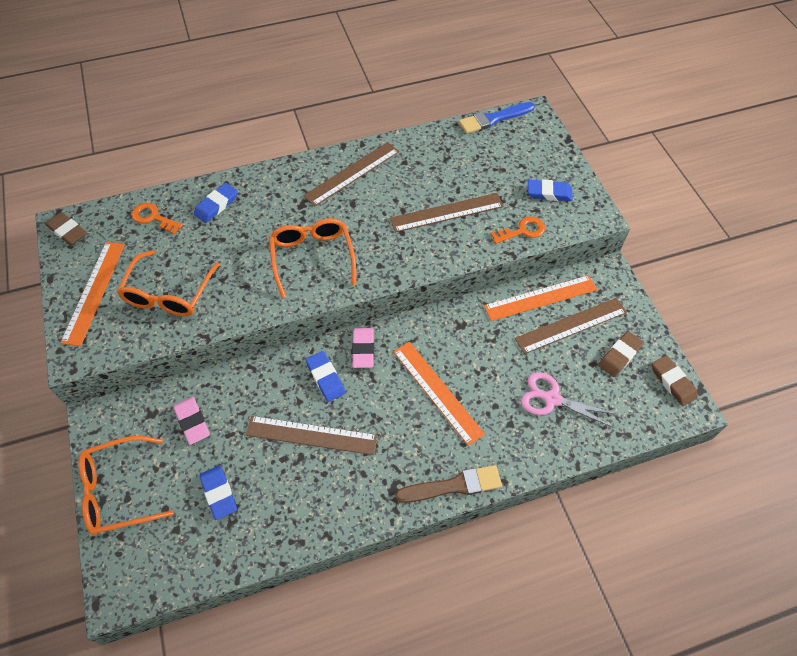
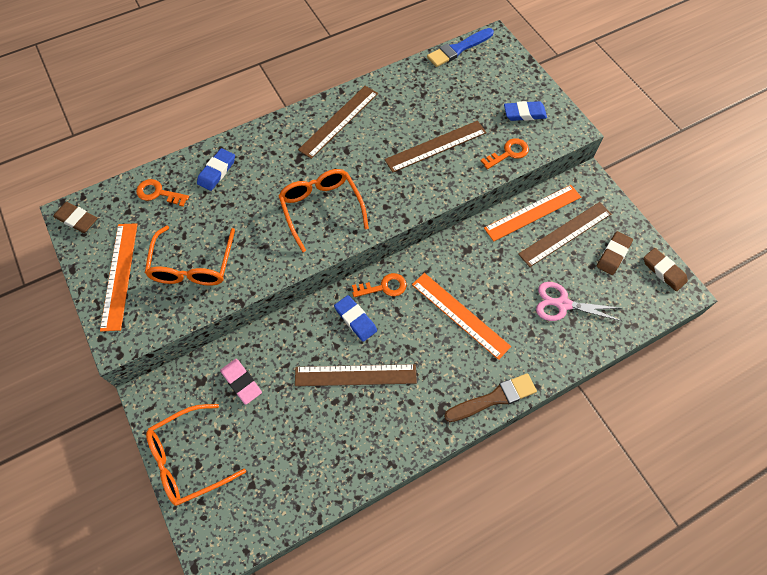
camera: 10 degrees left, 5 degrees up
(219, 493) = (283, 444): blue eraser -> none
(363, 349) = (384, 287): pink eraser -> orange key

